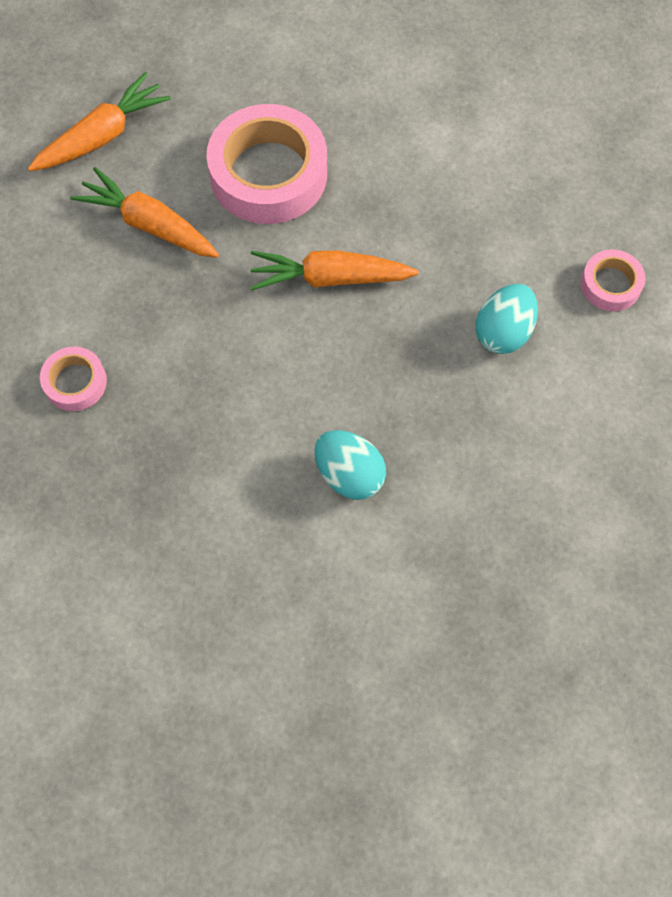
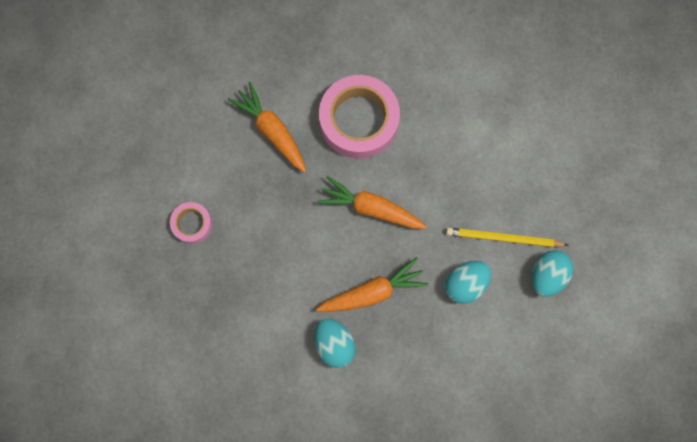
camera: 20 degrees right, 10 degrees up
(102, 136) = (264, 57): orange carrot -> orange carrot (373, 292)
(531, 257) = (504, 238): none -> yellow pencil
(610, 284) = (547, 275): pink tape -> turquoise egg

